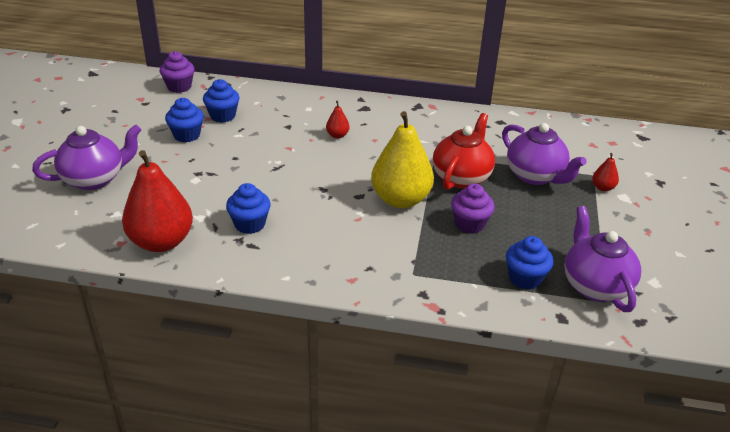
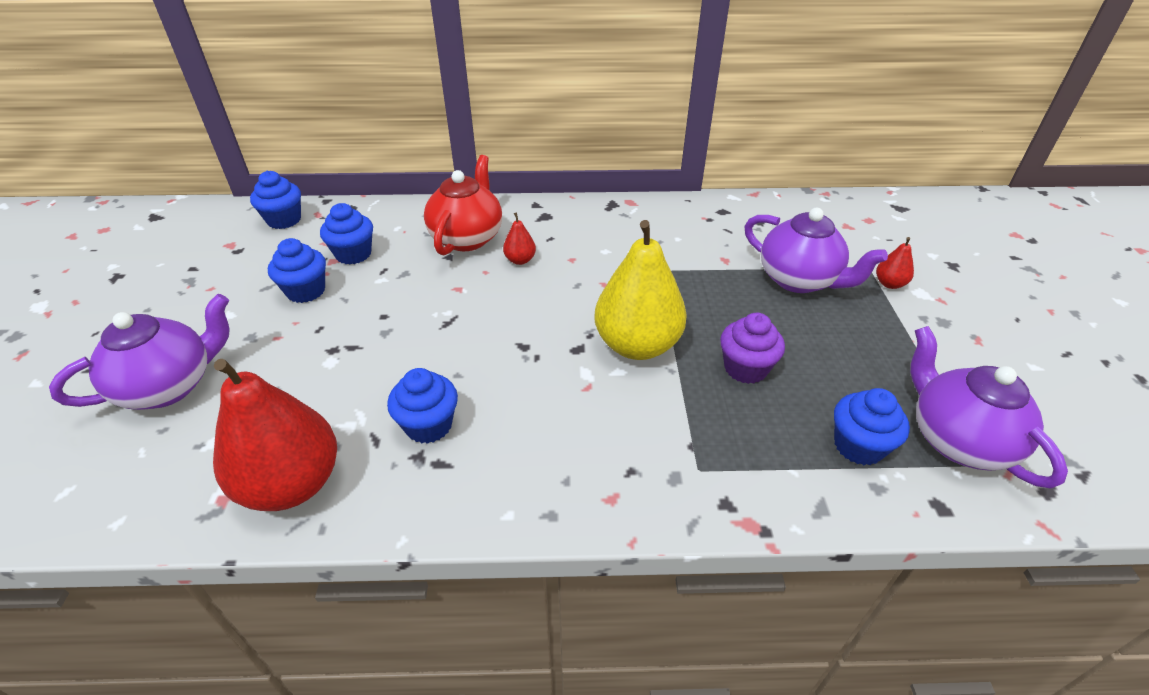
camera: 10 degrees left, 5 degrees up
(179, 87) = (284, 220): purple cupcake -> blue cupcake
(461, 177) = (706, 297): red teapot -> red teapot (467, 238)

